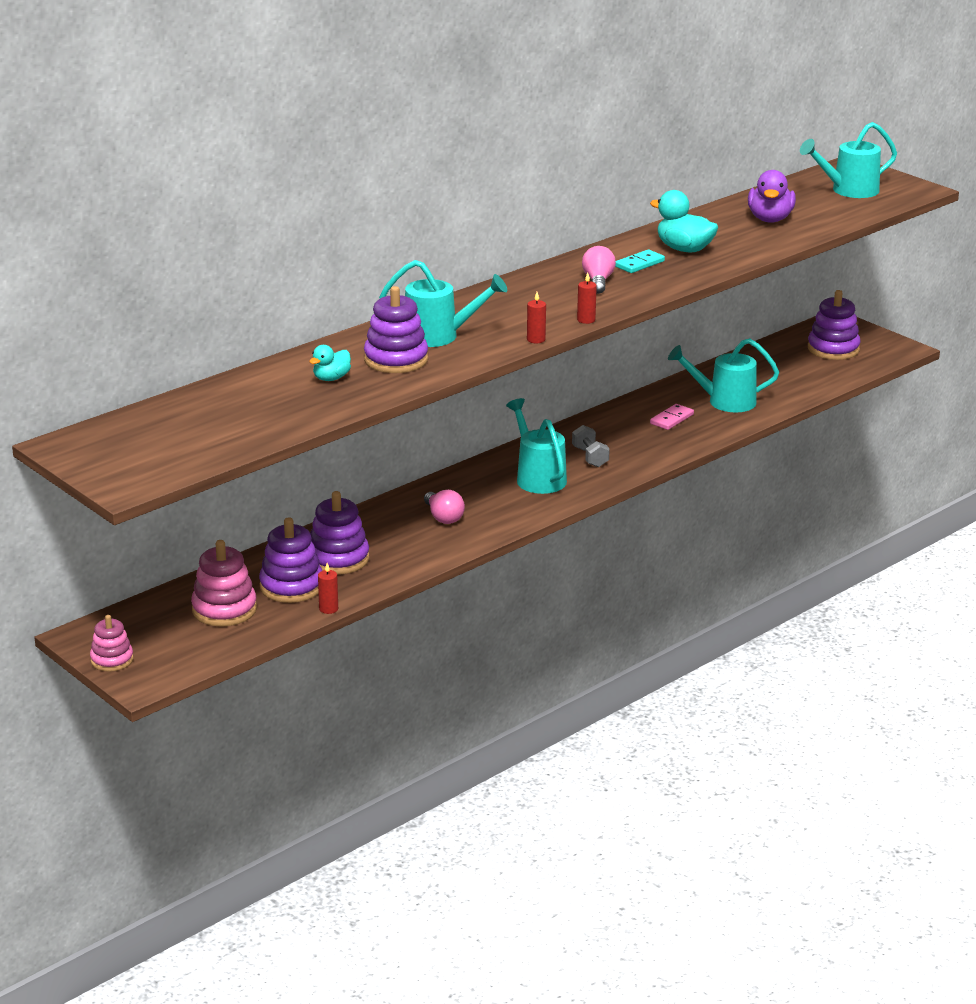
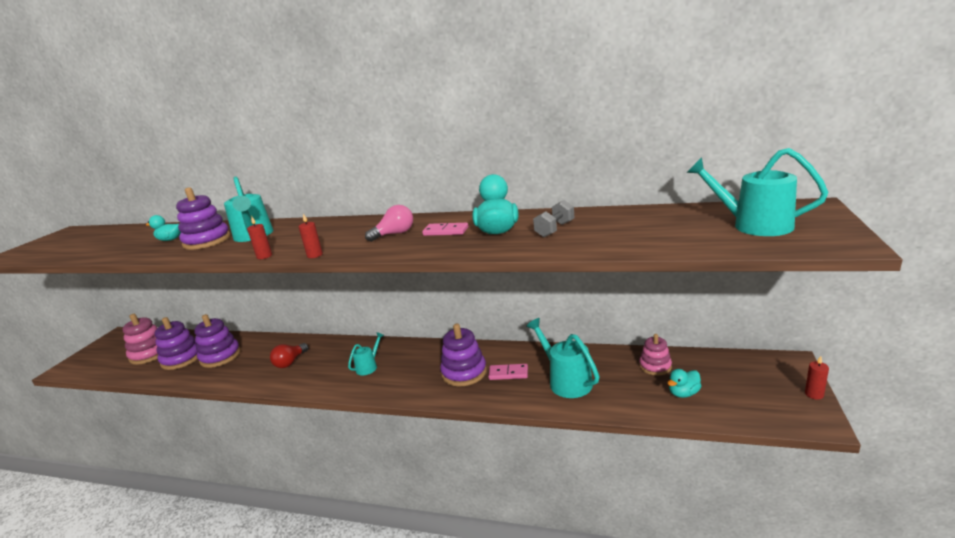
camera: 60 degrees right, 5 degrees down
(112, 660) = (90, 352): pink stacking toy -> pink stacking toy (655, 366)
(328, 609) = (155, 380): red candle -> red candle (814, 394)
(443, 517) = (290, 362): pink light bulb -> red light bulb
(537, 477) = (369, 366): turquoise watering can -> turquoise watering can, size x0.58
(590, 457) = (415, 371): grey dumbbell -> grey dumbbell (555, 229)
(639, 264) = (445, 231): turquoise domino -> pink domino
(770, 219) = (617, 228): purple duck -> none
(812, 370) = (683, 393): none -> turquoise duck
(833, 349) = (739, 385): purple stacking toy -> purple stacking toy (464, 372)

